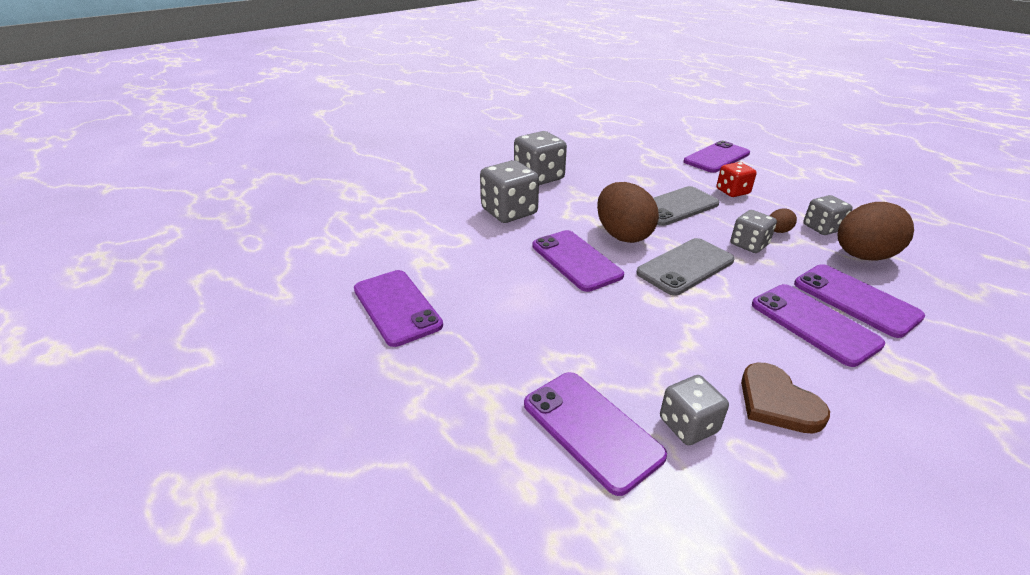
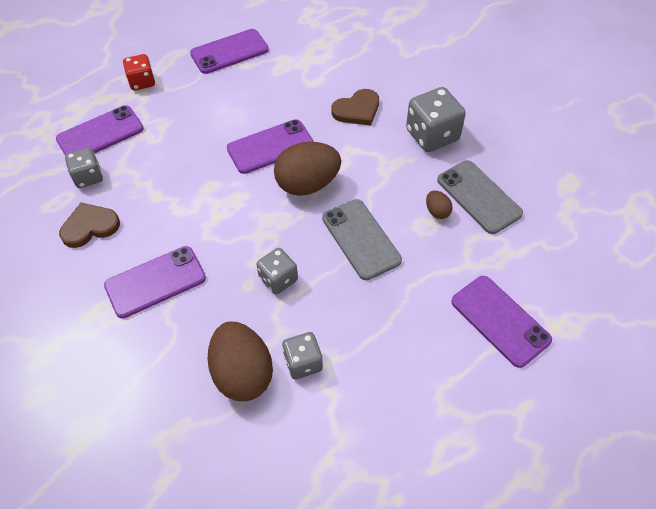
camera: 95 degrees right, 20 degrees up
(509, 212) = (357, 110): grey dice -> brown heart
(685, 267) = (249, 218): grey phone -> grey phone (479, 197)
(732, 191) = (396, 305): red dice -> red dice (142, 82)
(777, 231) = (301, 315): brown egg -> brown egg (437, 211)
(855, 300) = (177, 329): purple phone -> none

